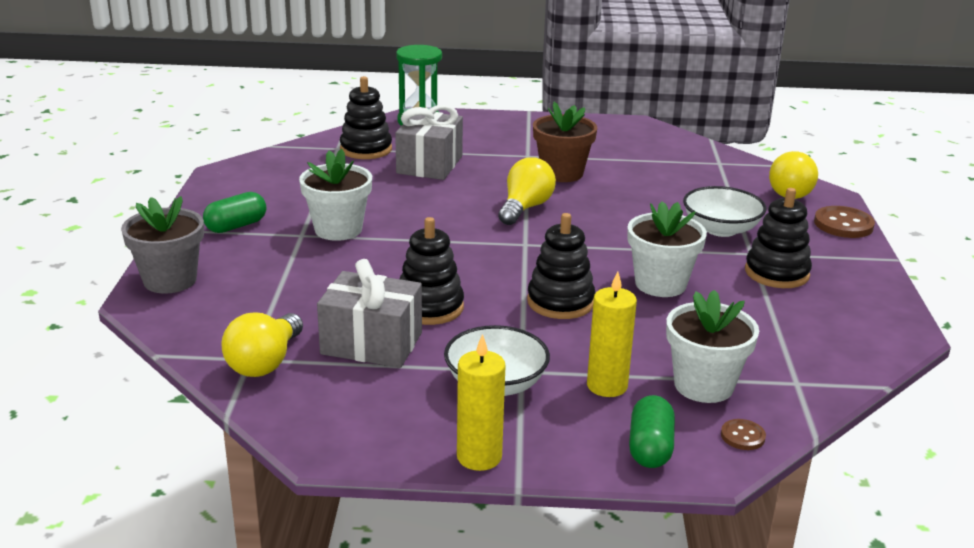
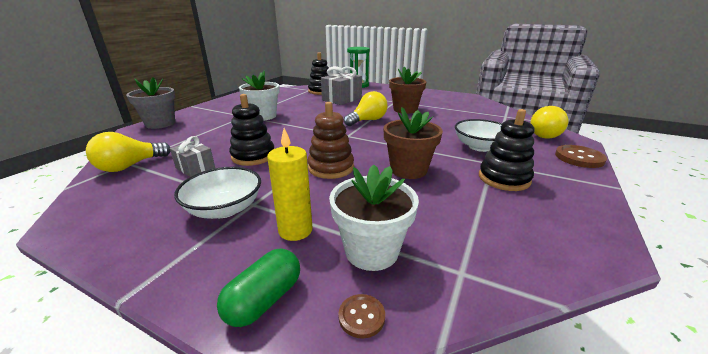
camera: 25 degrees right, 0 degrees up
(236, 226) = (223, 109): green capsule -> none
(372, 343) = (195, 168): grey gift -> grey gift, size x0.58
(479, 457) = (134, 262): yellow candle -> none
(560, 302) = (331, 168): black stacking toy -> brown stacking toy
(660, 284) = (408, 170): white flower pot -> brown flower pot

